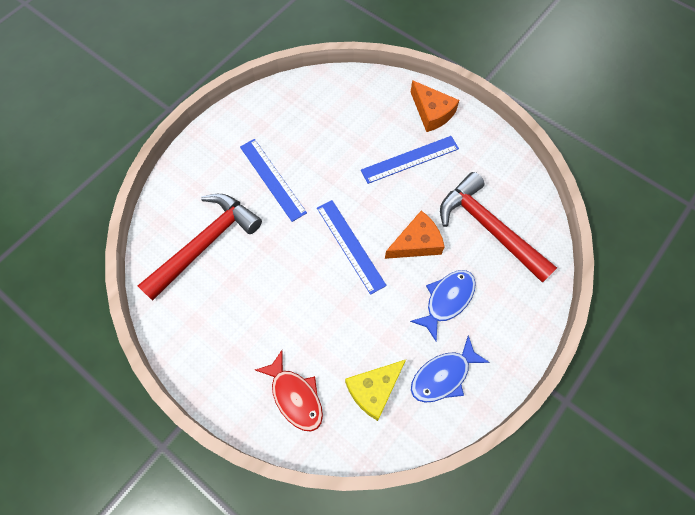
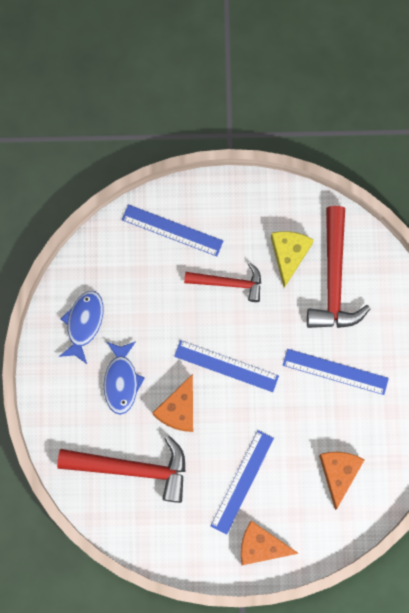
camera: 140 degrees right, 10 degrees up
(289, 308) = (228, 283): none -> red hammer
(295, 396) = (172, 230): red fish -> blue ruler
(335, 116) = (339, 473): none -> orange cheese
(374, 390) = (123, 276): yellow cheese -> yellow cheese (289, 255)

